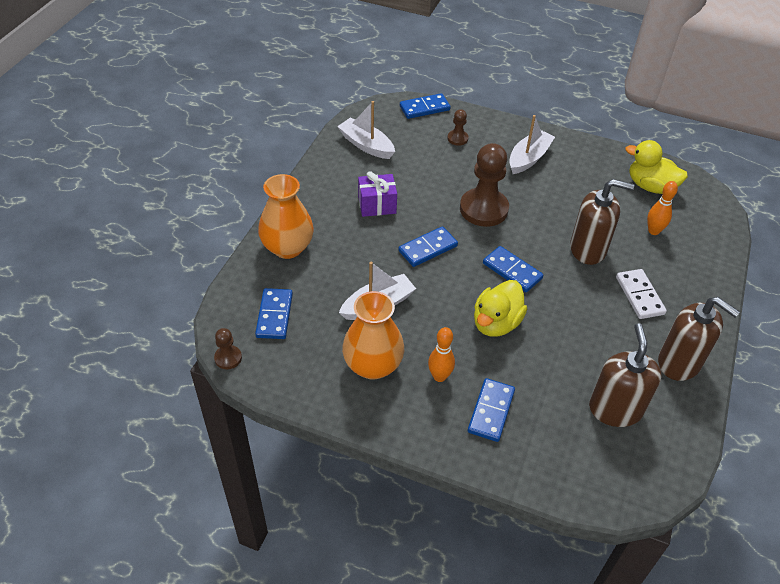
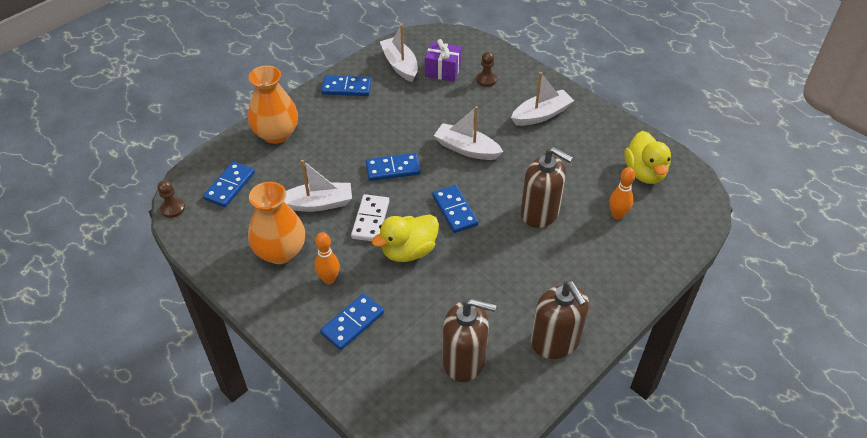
camera: 25 degrees right, 0 degrees up
(377, 205) = (374, 119): purple gift -> purple gift (442, 71)
(424, 108) = (474, 45): blue domino -> blue domino (346, 88)
(483, 209) = (466, 149): brown pawn -> white boat
(615, 409) = (464, 360): brown soap dispenser -> brown soap dispenser turned 75 degrees clockwise
(639, 295) = (560, 269): white domino -> white domino (370, 220)
(650, 186) = (644, 172): yellow duck -> yellow duck turned 150 degrees counterclockwise

